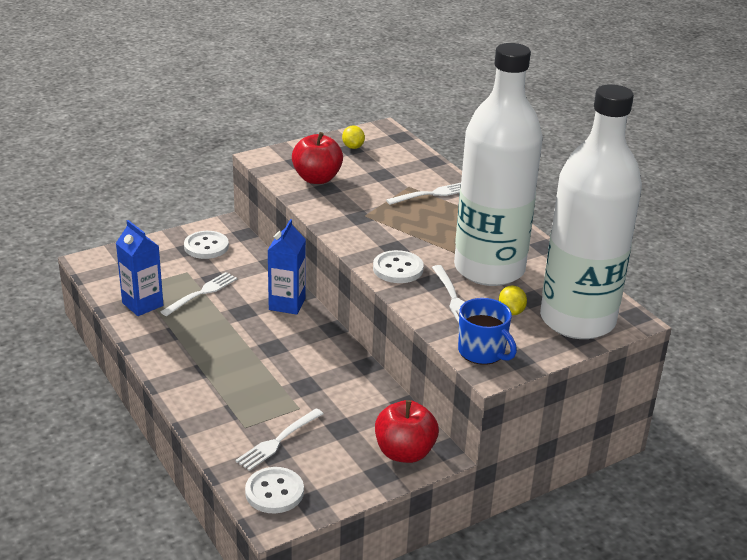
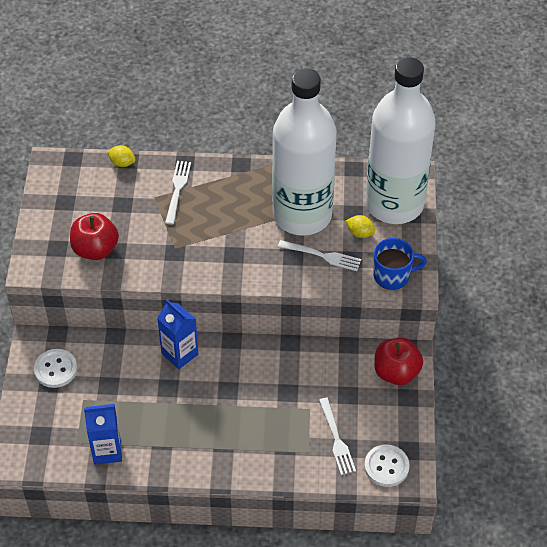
camera: 55 degrees left, 20 degrees up
(201, 293) = (122, 403): white fork -> none
(353, 147) = (63, 199): yellow lemon -> yellow lemon (122, 163)
(398, 269) = (263, 267): white button -> none

